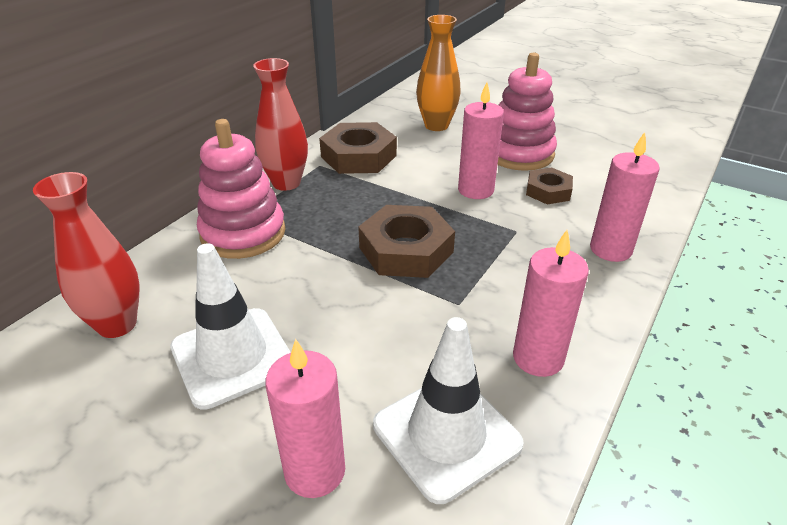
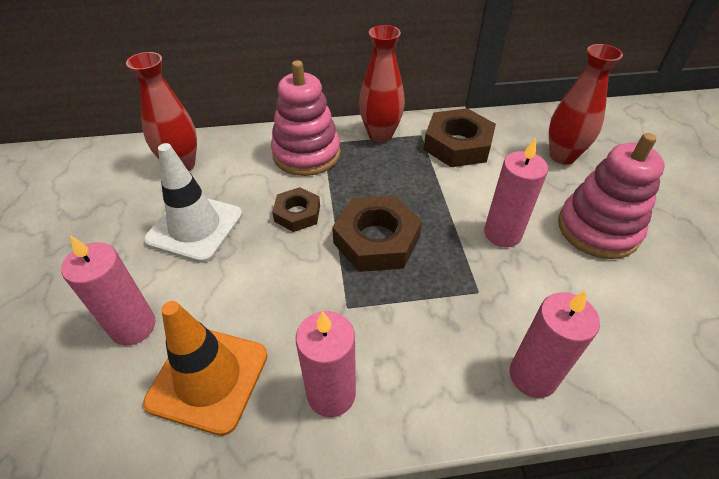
camera: 50 degrees right, 10 degrees up
(436, 125) = (562, 156): orange vase -> red vase
(446, 434) = (208, 378): white traffic cone -> orange traffic cone
(548, 191) = (566, 281): brown nut -> brown nut (297, 213)

